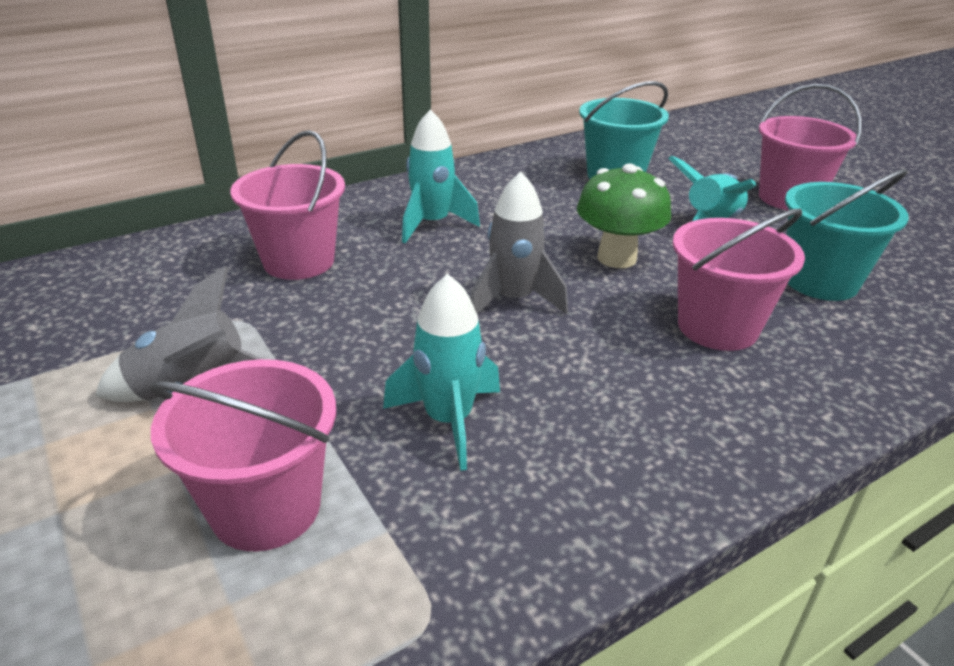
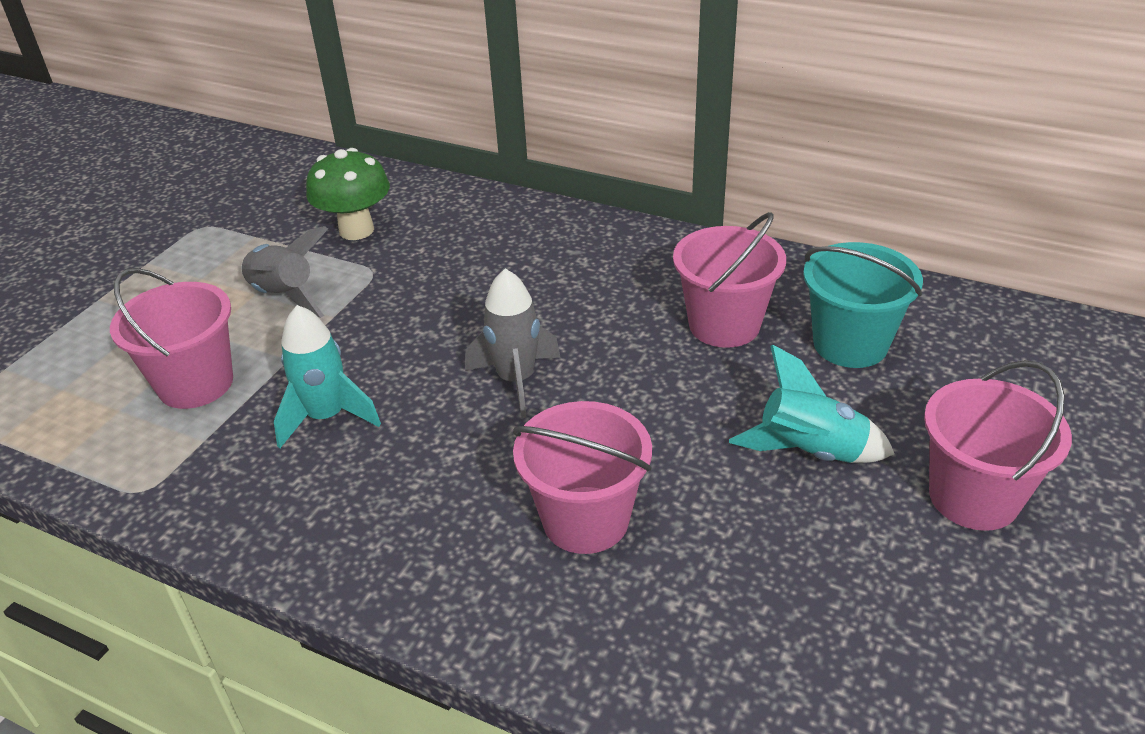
camera: 60 degrees right, 5 degrees up
(299, 261) = (471, 253): pink bucket -> pink bucket (724, 325)
(432, 224) = (601, 282): turquoise rocket -> none
(616, 258) = (655, 411): green mushroom -> green mushroom (356, 230)
(820, 281) = (764, 575): turquoise bucket -> none

